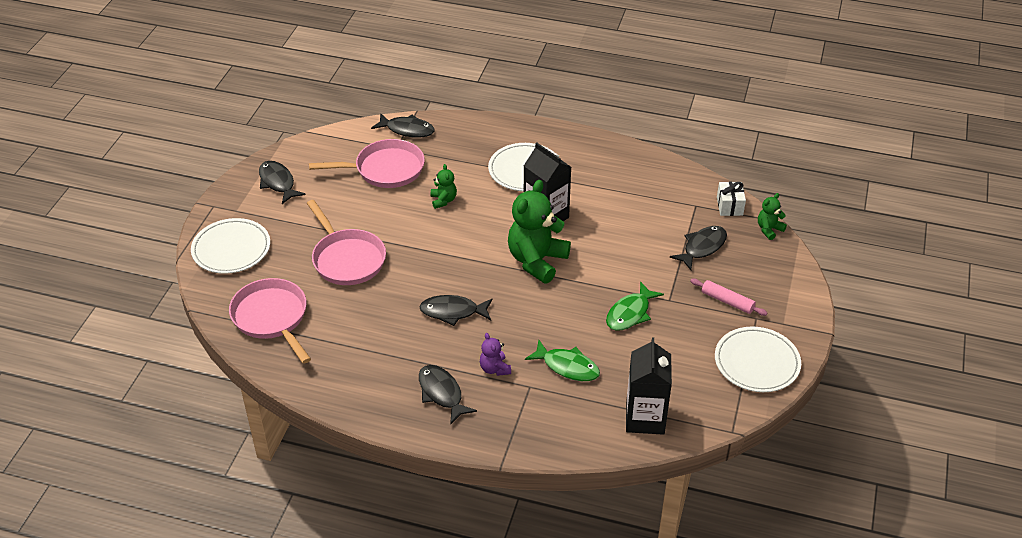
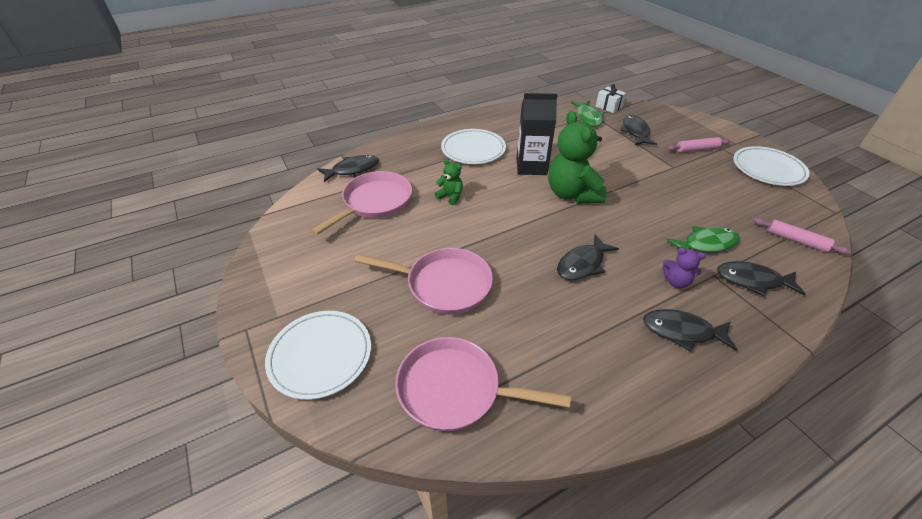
camera: 45 degrees left, 0 degrees up
(278, 183) = (291, 266): black fish -> black fish (752, 280)
(630, 313) = (672, 187): green fish -> green fish (588, 117)
(645, 418) = (796, 240): black carton -> pink rolling pin
(769, 229) = (644, 107): green teddy bear -> none

